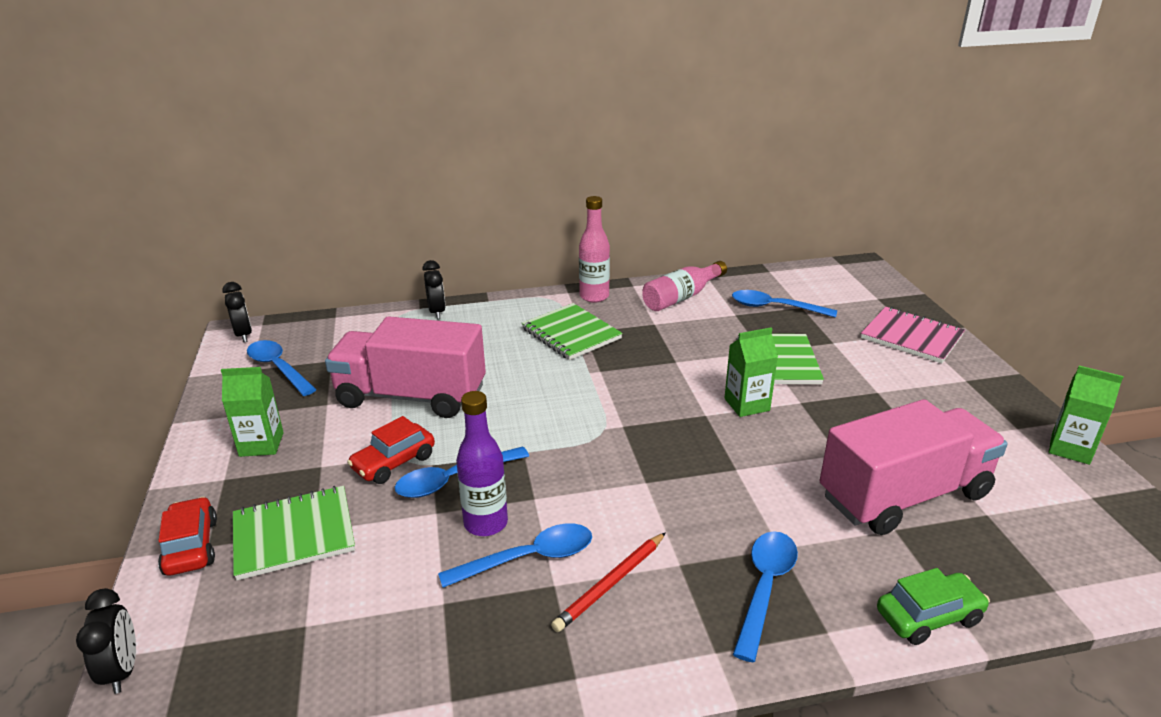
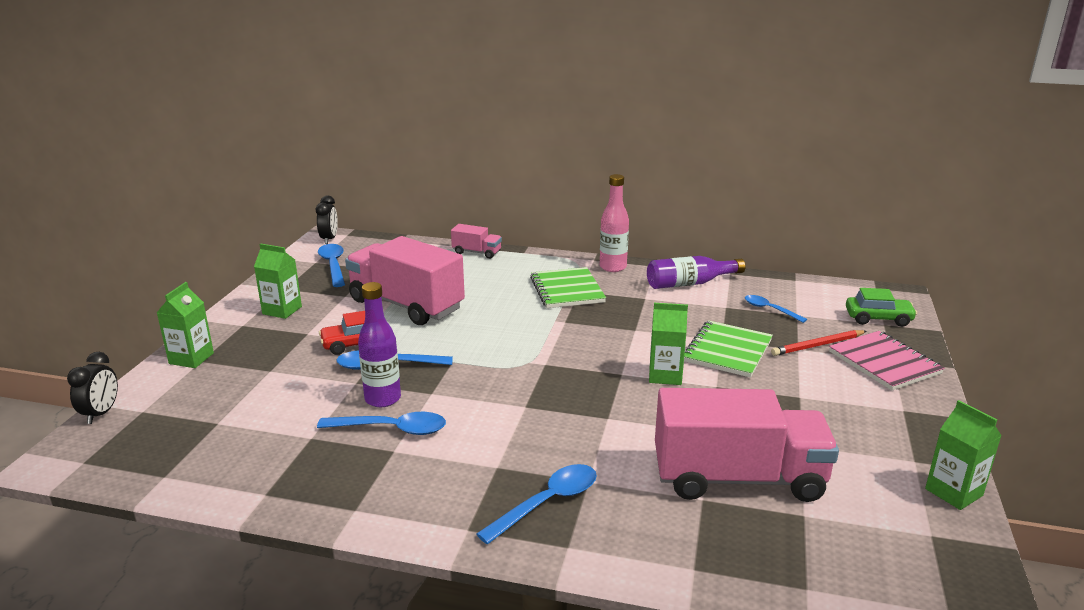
camera: 25 degrees right, 5 degrees down
(191, 546) = (191, 358): red car -> green carton
(294, 534) = (255, 369): green notebook -> none
(437, 312) = (476, 252): black clock -> pink truck
(611, 583) = (434, 462): red pencil -> red pencil (817, 345)
(682, 297) = (690, 283): pink bottle -> purple bottle
(775, 307) = (770, 309): blue spoon -> blue spoon, size x0.66
(928, 617) = (664, 566): green car -> green car (878, 318)

